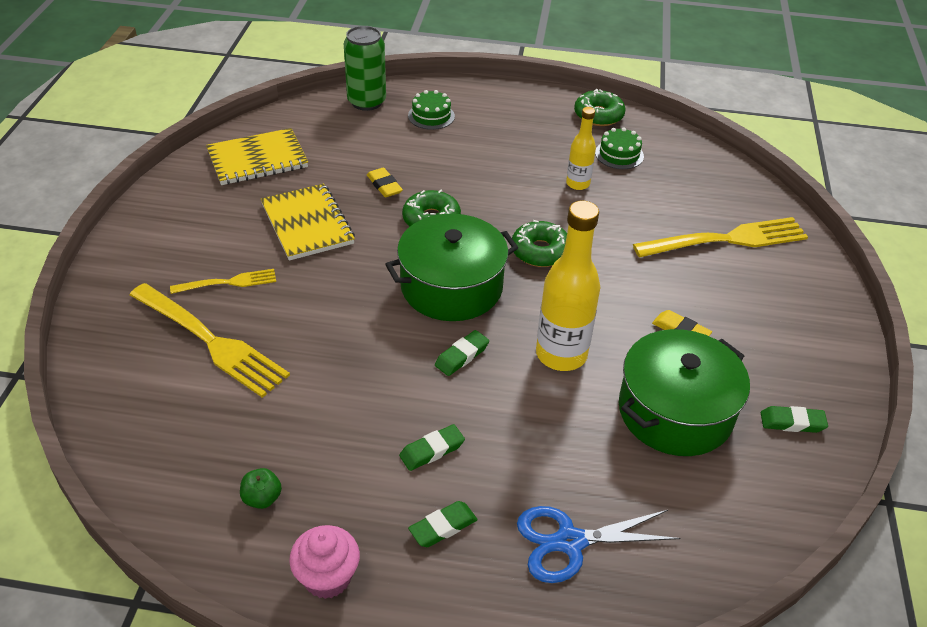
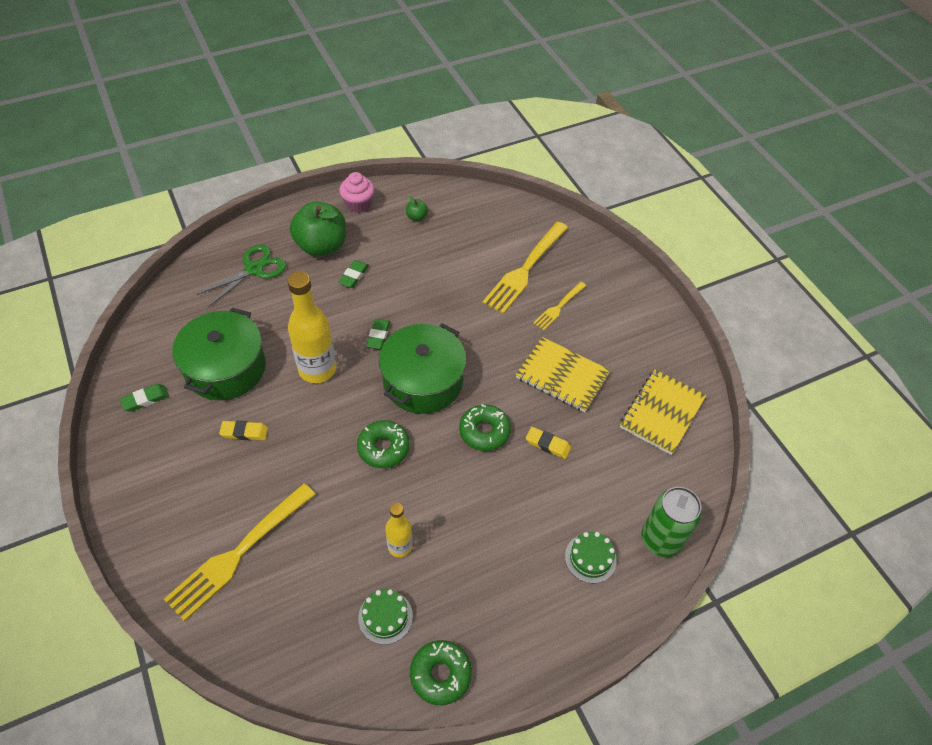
camera: 145 degrees right, 10 degrees up
(211, 341) = (525, 269): yellow fork -> yellow fork turned 60 degrees counterclockwise
(443, 527) = (321, 246): green eraser -> green apple
(569, 542) = (254, 269): blue scissors -> green scissors

